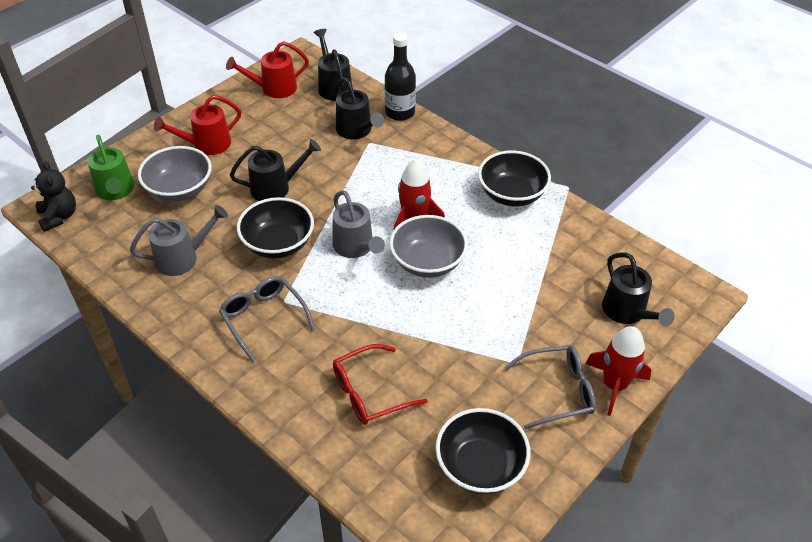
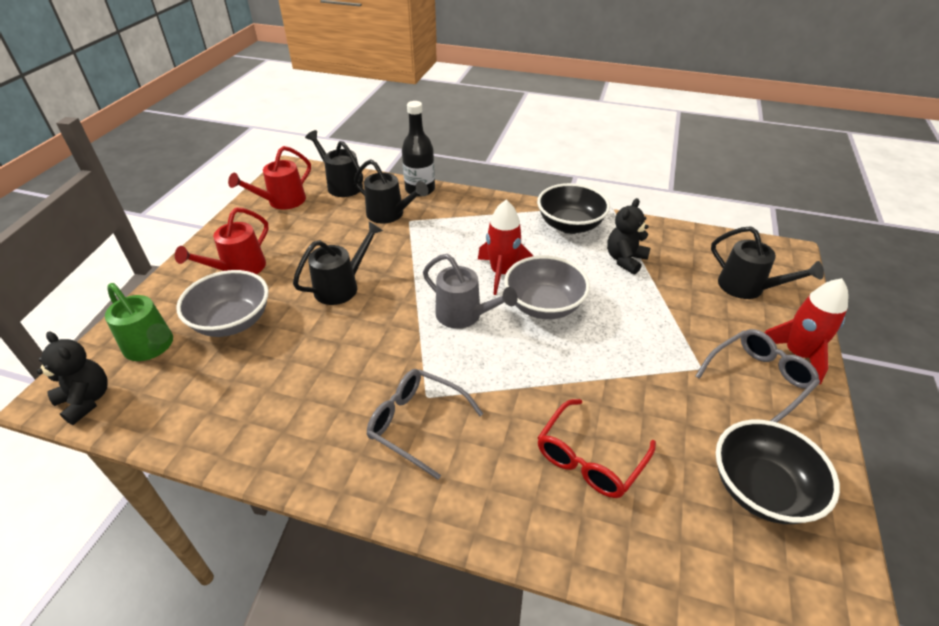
camera: 25 degrees left, 5 degrees down
(183, 258) = (278, 392): grey watering can -> none
(278, 244) = (380, 339): black bowl -> none
(534, 246) = (625, 260): none -> black teddy bear

